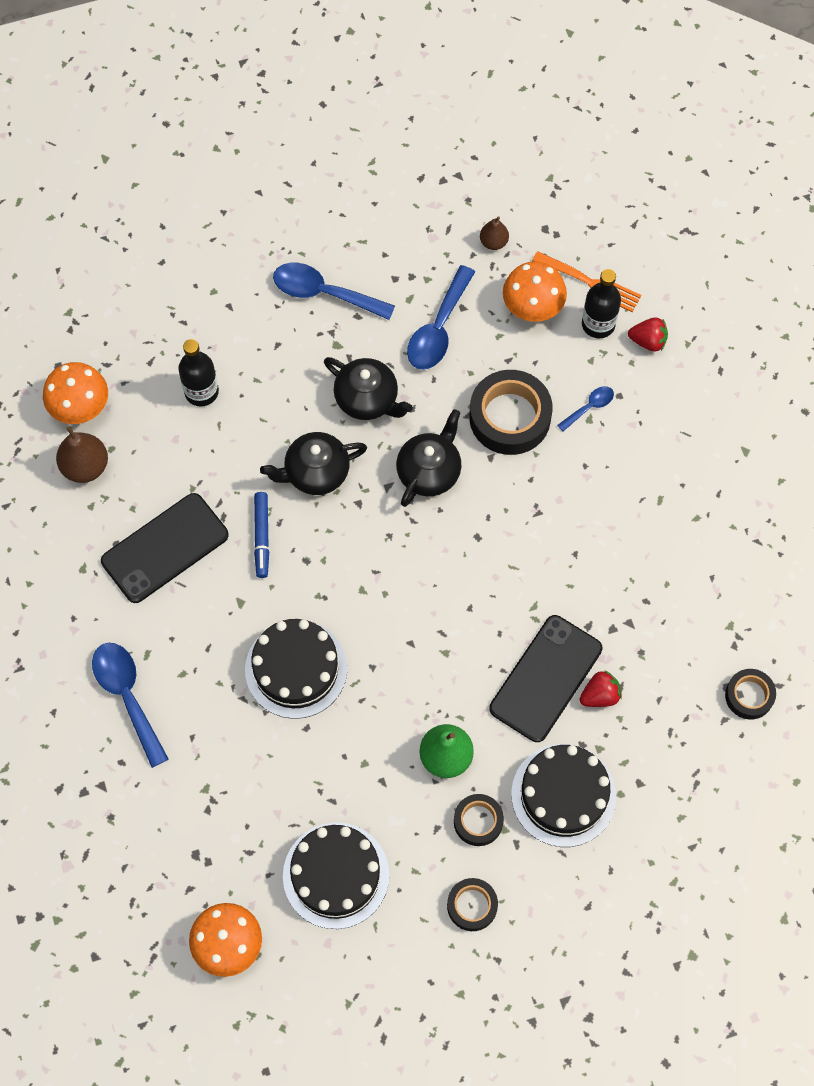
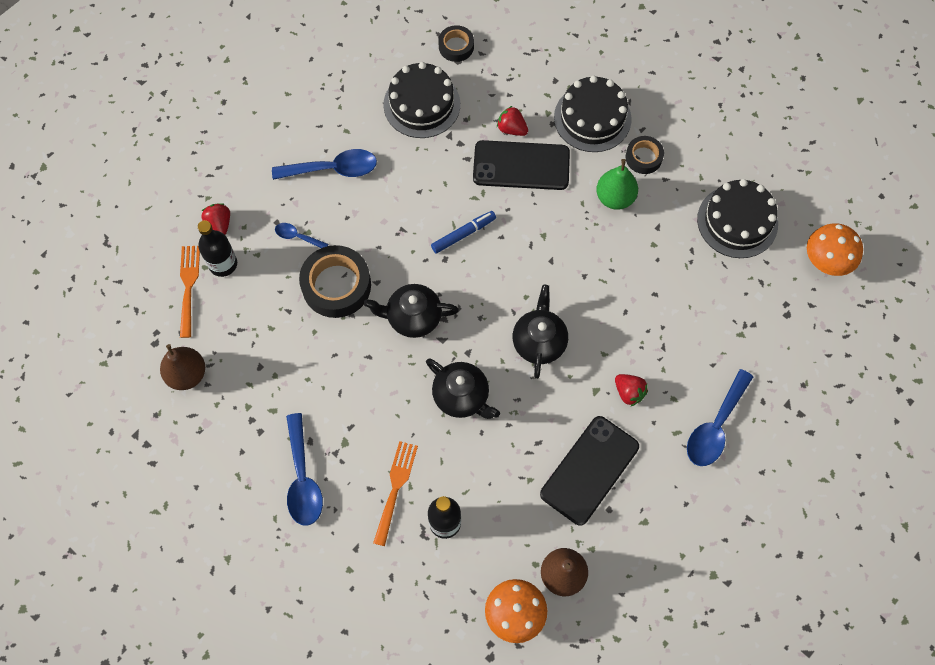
camera: 120 degrees left, 0 degrees up
(165, 548) = (589, 470): black phone -> black phone turned 75 degrees counterclockwise
(217, 633) = (629, 392): none -> red strawberry
(262, 366) = (395, 488): none -> orange fork
(262, 537) = (536, 405): blue marker -> blue marker (463, 234)
(296, 669) = (619, 324): black cake -> black cake (422, 104)
(368, 399) = (379, 393): black teapot -> black teapot (539, 341)
(438, 329) = (288, 374): blue spoon -> blue spoon (333, 169)
(472, 906) = (698, 134): black tape -> none
(493, 242) = (187, 374): brown pear -> brown pear, size x1.66
(532, 306) = (232, 317): orange mushroom -> none

